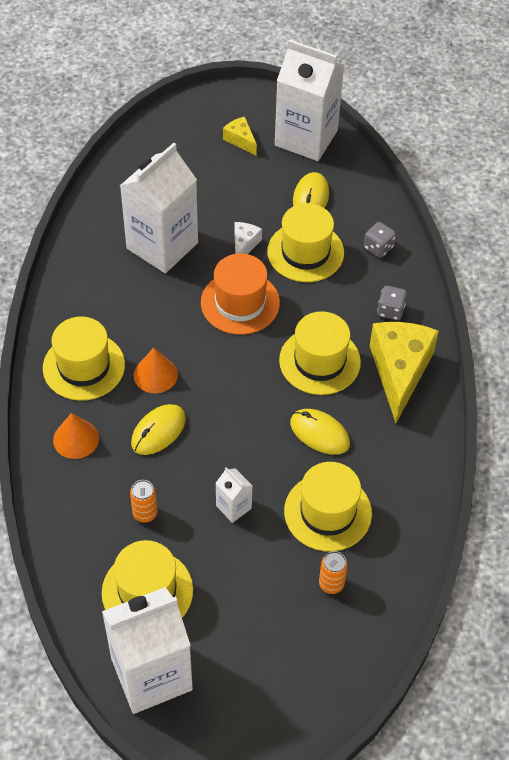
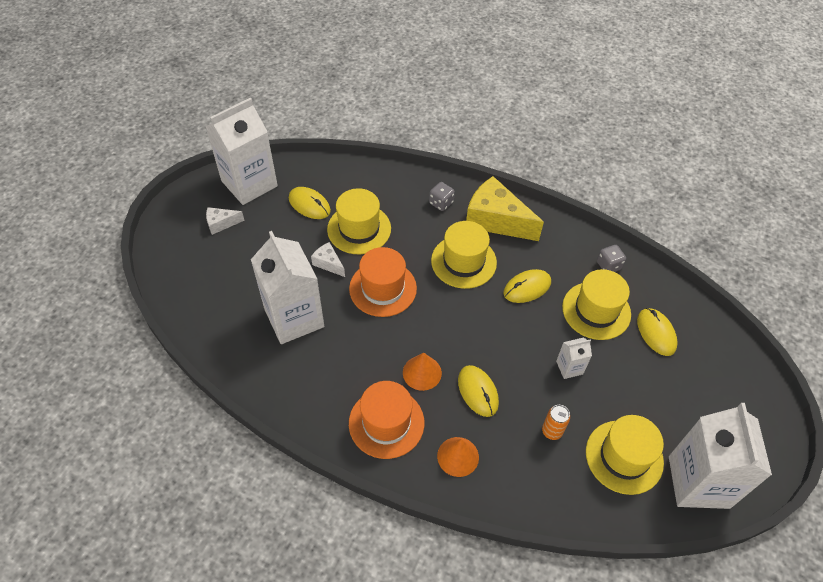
camera: 65 degrees left, 0 degrees up
(84, 366) = (386, 423): yellow hat -> orange hat
(240, 140) = (221, 224): yellow cheese -> white cheese
(331, 584) = (656, 333): orange can -> yellow mouse
(378, 247) = (381, 186): grey dice -> grey dice (608, 265)

